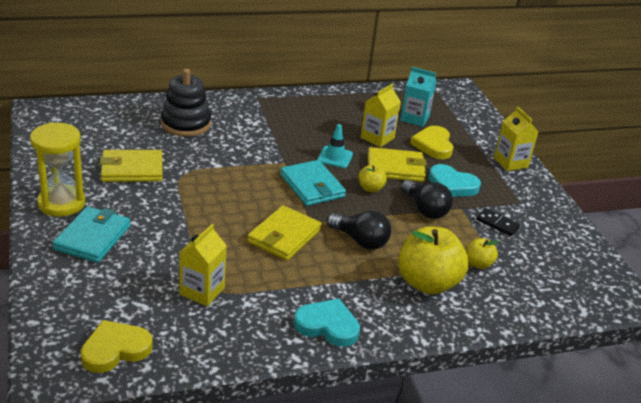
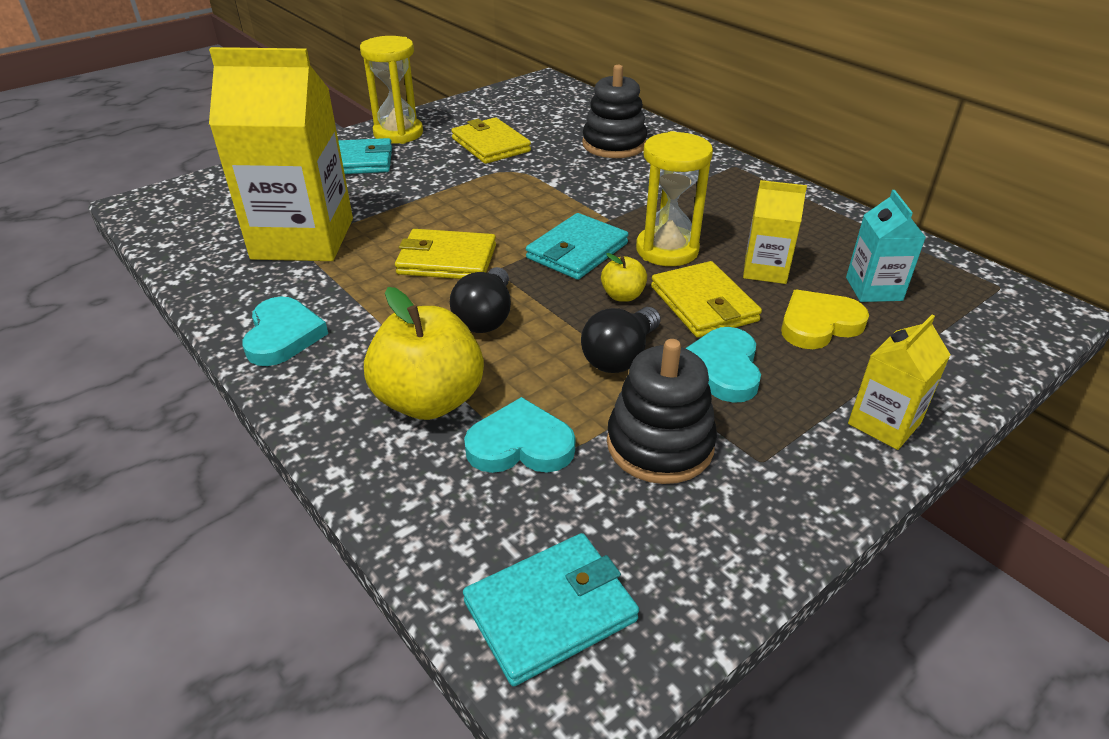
camera: 70 degrees right, 5 degrees up
(115, 349) = (185, 221): yellow heart -> none
(202, 291) = (303, 239): yellow carton -> yellow carton, size x2.06
(335, 157) = (667, 250): turquoise traffic cone -> yellow hourglass
(478, 264) = (520, 445): yellow apple -> turquoise heart
(497, 224) = (660, 444): black domino -> black stacking toy
(584, 289) = (550, 610): none -> turquoise wallet

